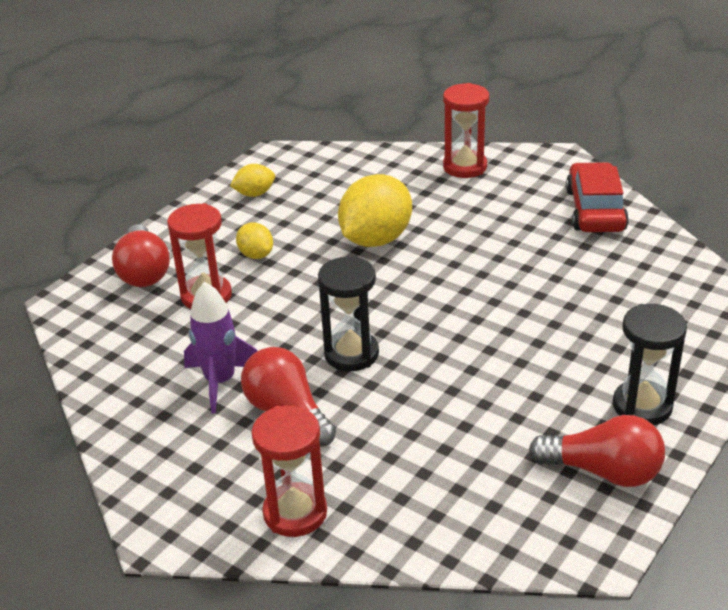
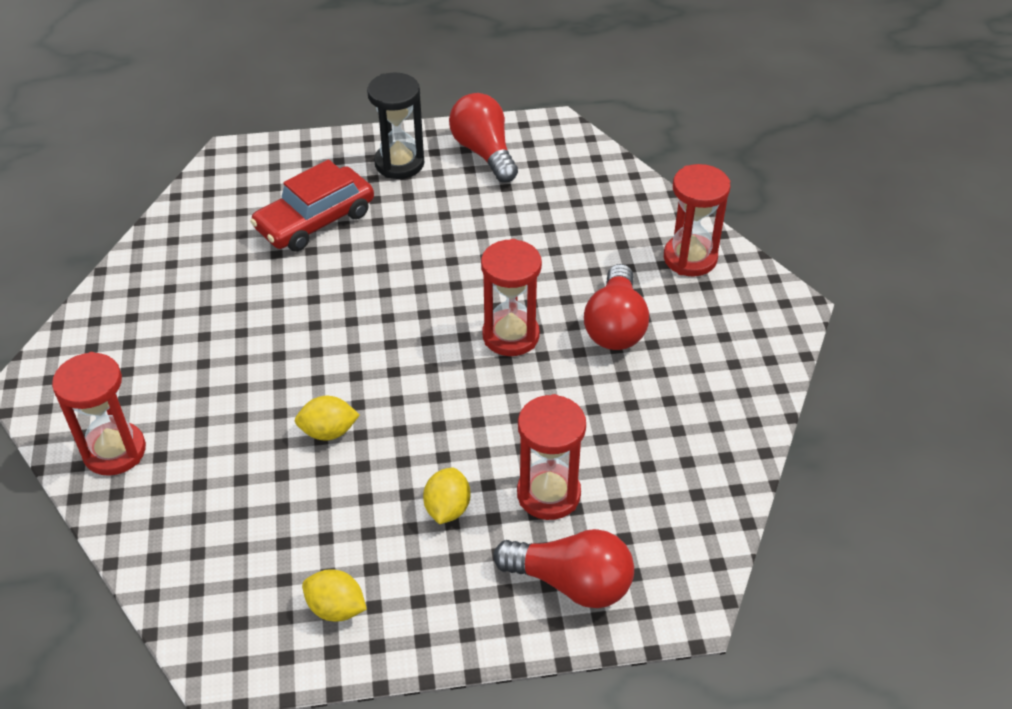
camera: 135 degrees left, 10 degrees up
(144, 272) = (571, 583): red light bulb -> red light bulb turned 75 degrees clockwise
(220, 382) = (634, 390): purple rocket -> none
(351, 354) = (510, 336): black hourglass -> red hourglass
(376, 239) = (328, 432): yellow lemon -> yellow lemon, size x0.51
(595, 210) = (132, 306): red car -> red car (315, 220)

